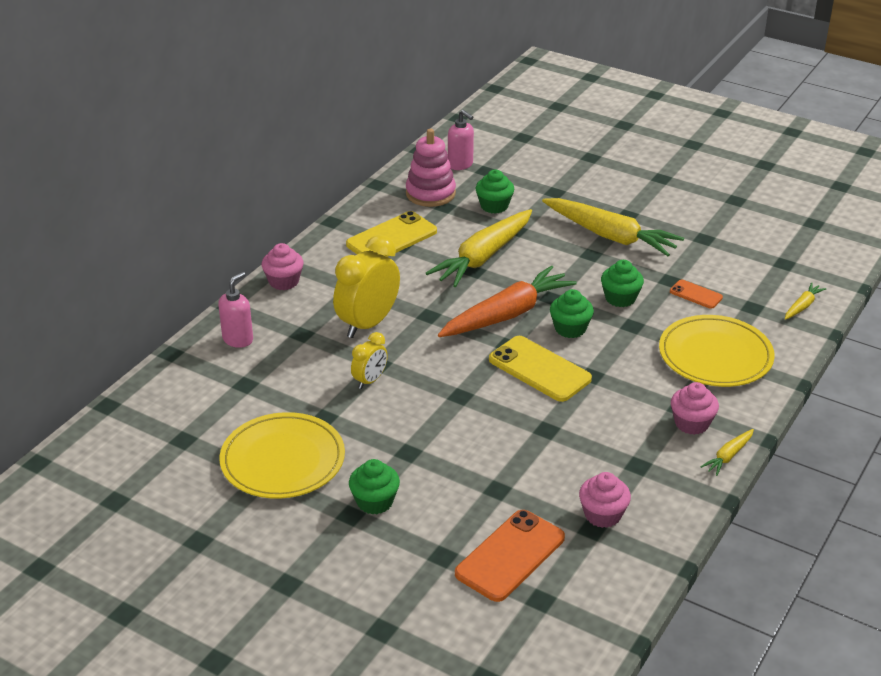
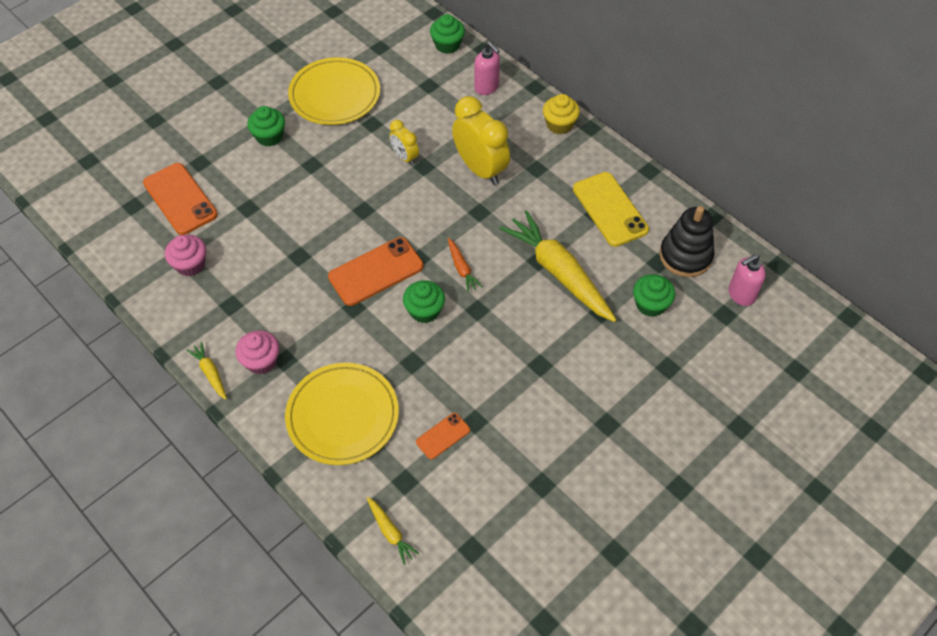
camera: 105 degrees right, 20 degrees up
(284, 281) = (559, 124): pink cupcake -> yellow cupcake
(430, 193) = (685, 256): pink stacking toy -> black stacking toy
(507, 314) = (462, 269): orange carrot -> orange carrot, size x0.44
(539, 369) = (376, 271): yellow phone -> orange phone
(611, 236) = (568, 393): yellow carrot -> none
(620, 298) = (458, 366): green cupcake -> green cupcake (447, 45)

